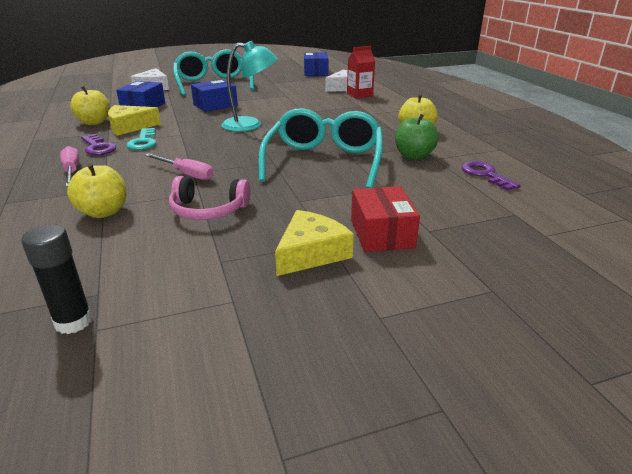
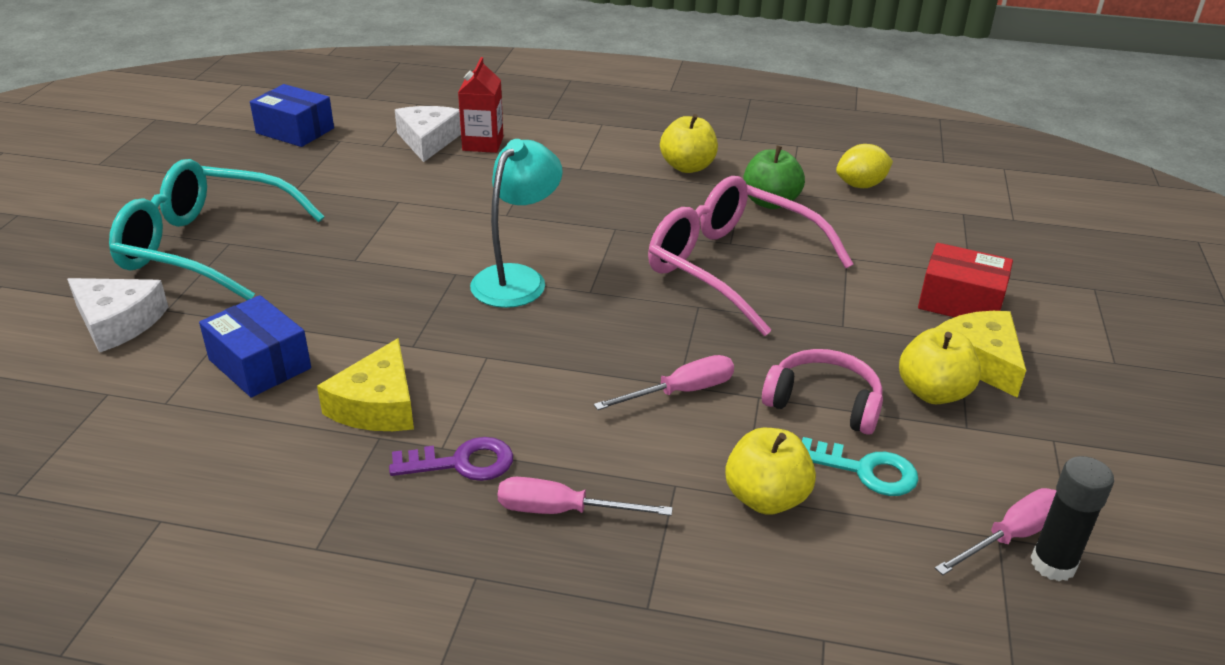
camera: 60 degrees left, 5 degrees up
(94, 122) = (292, 445): yellow apple -> yellow apple (933, 392)
(100, 299) = (1011, 536): none -> pink screwdriver
(143, 142) = (486, 405): turquoise key -> turquoise key (865, 470)
(208, 210) = (824, 402): pink headphones -> pink headphones turned 105 degrees counterclockwise
(215, 105) = (361, 282): blue box -> none
(324, 161) = (731, 266): turquoise glasses -> pink glasses
(485, 175) = (860, 185): purple key -> yellow lemon

